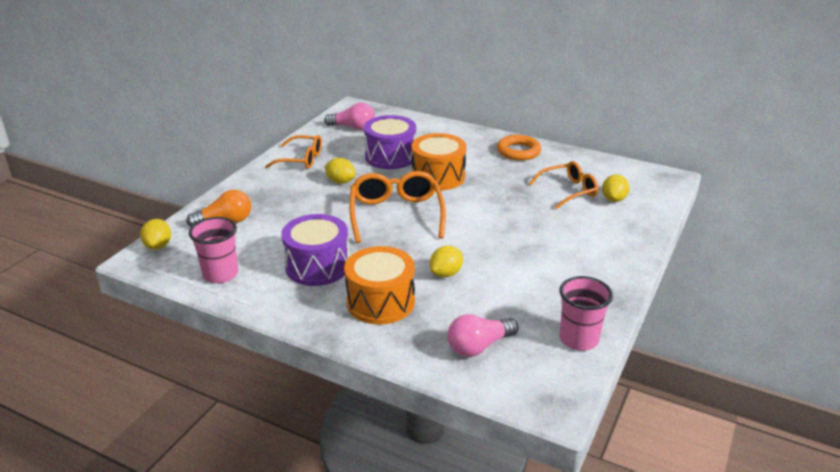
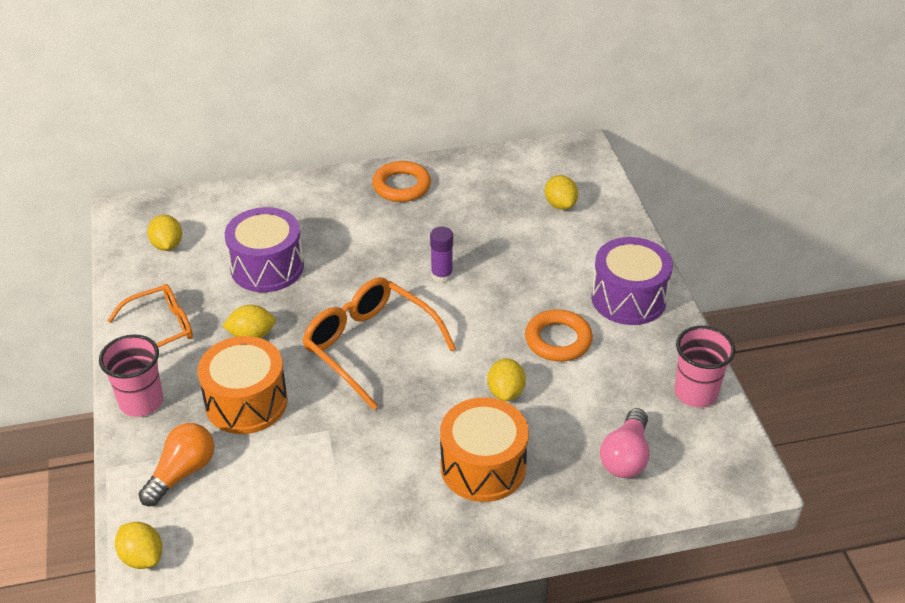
camera: 40 degrees left, 10 degrees up
(220, 274) = (272, 545): pink cup -> pink cup (141, 402)
(317, 266) = (367, 465): purple drum -> purple drum (628, 298)
(353, 128) = (167, 245): pink light bulb -> yellow lemon
(438, 176) = (355, 268): orange drum -> orange drum (246, 402)
(485, 201) = (442, 275): none -> purple glue stick
(517, 264) = (558, 340): none -> orange ring
(568, 191) = (508, 216): orange glasses -> none

